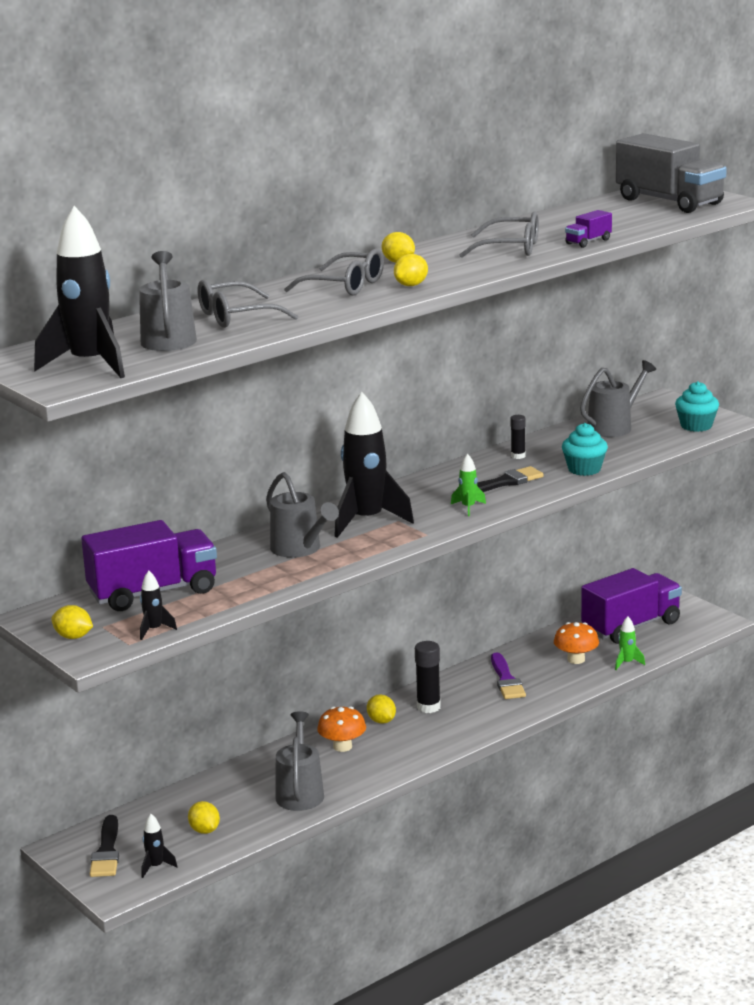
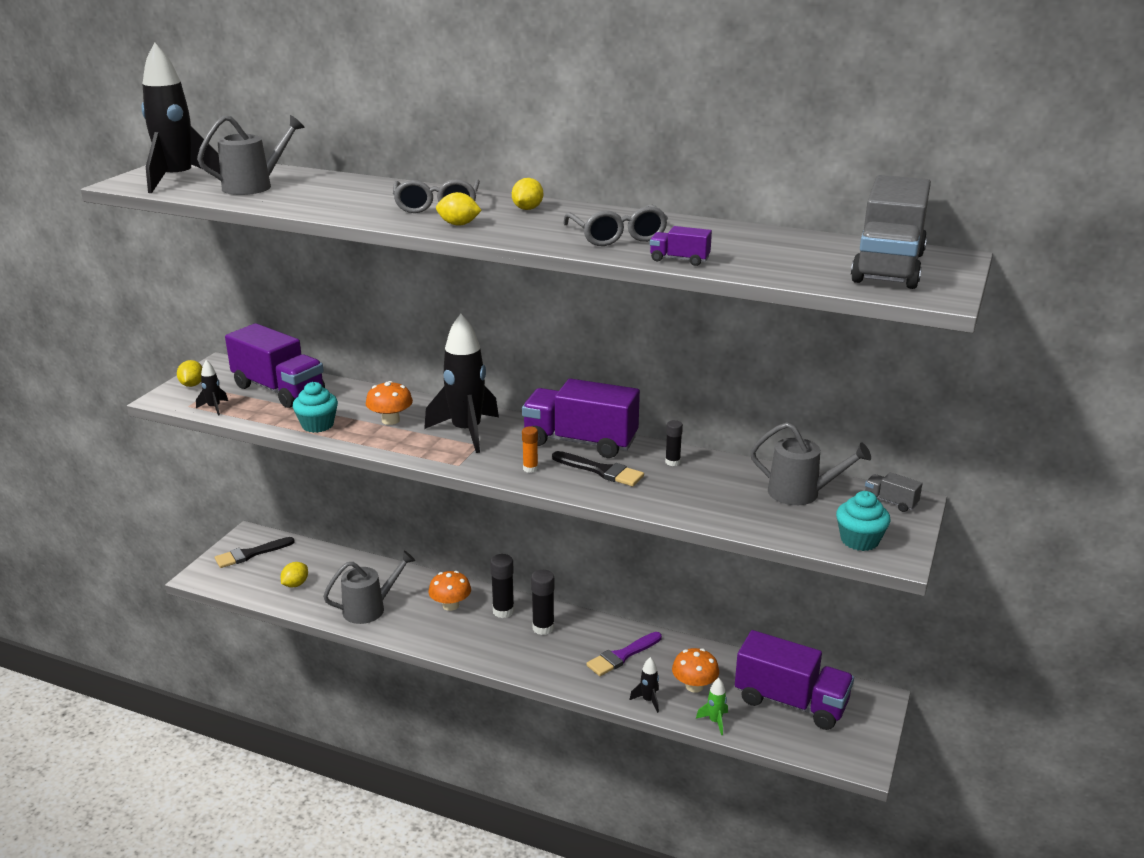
camera: 60 degrees right, 5 degrees up
(156, 867) = (238, 581): black rocket -> black rocket (648, 700)
(236, 317) = (323, 192): grey glasses -> none
(299, 549) = (390, 420): grey watering can -> orange mushroom
(381, 721) = (503, 611): yellow lemon -> black glue stick
(442, 481) = (580, 442): none -> purple truck
(468, 508) = (530, 468): green rocket -> orange glue stick
(584, 469) = (674, 503): turquoise cupcake -> turquoise cupcake (317, 425)
(655, 404) = (890, 502): none -> grey truck

